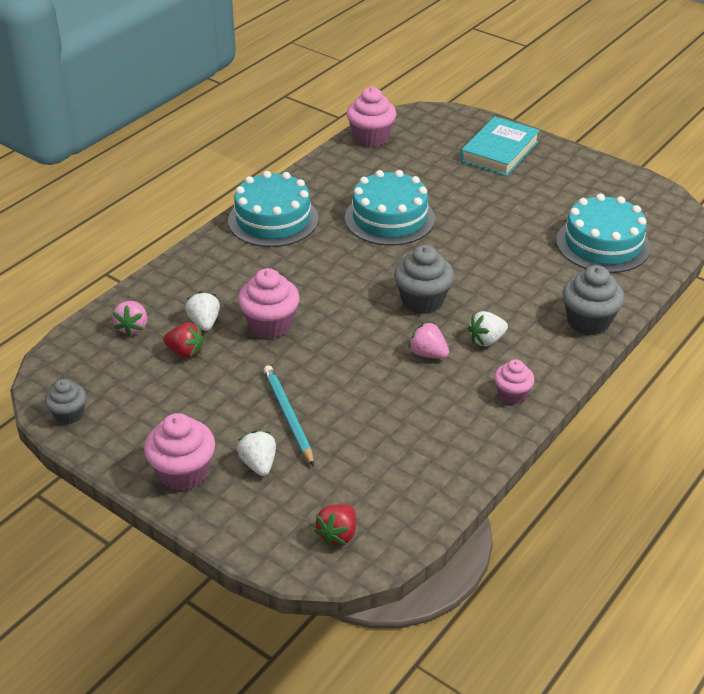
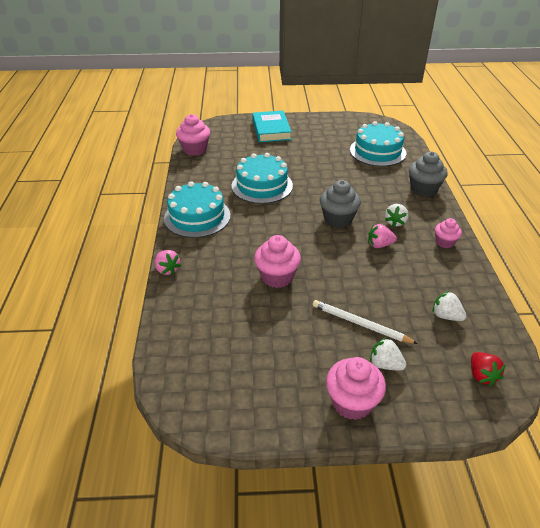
camera: 40 degrees left, 0 degrees up
(69, 414) = (225, 417): grey cupcake -> none
(133, 327) = (193, 329): pink strawberry -> pink strawberry (167, 270)
(185, 352) = (248, 323): red strawberry -> none
(204, 322) = (236, 298): white strawberry -> white strawberry (446, 316)
(288, 416) = (360, 324): turquoise pencil -> white pencil

